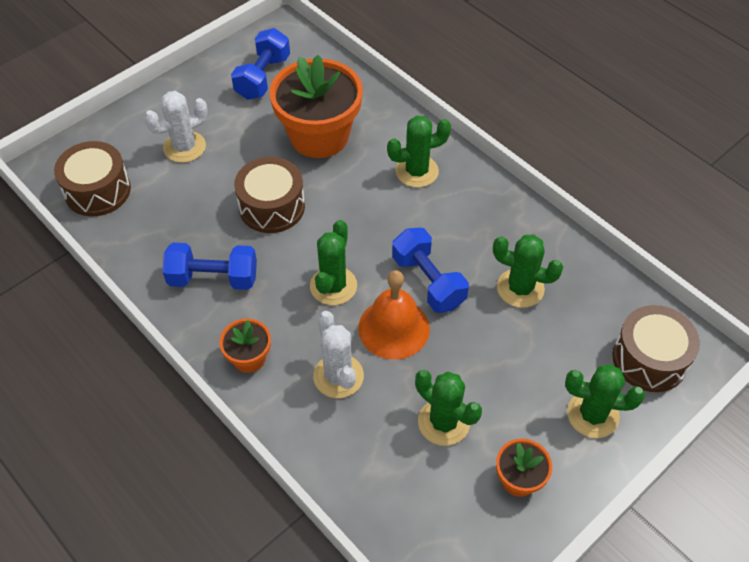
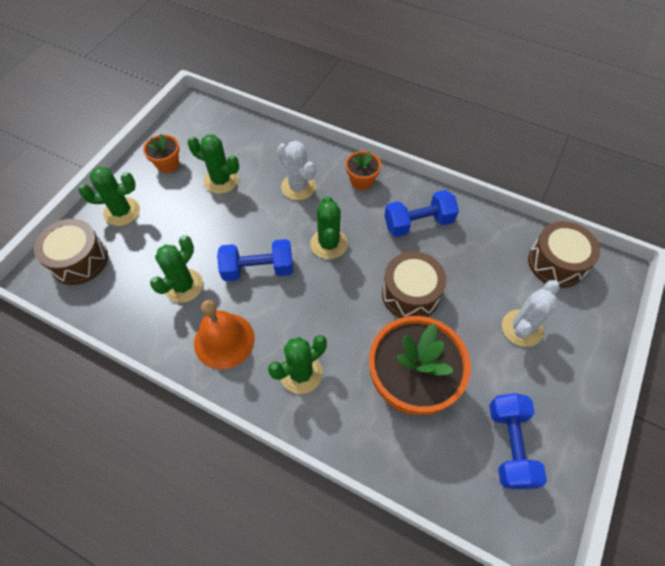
camera: 160 degrees right, 5 degrees up
(394, 328) = (272, 227): orange bell -> orange bell (224, 340)
(428, 281) = (258, 269): blue dumbbell -> blue dumbbell turned 45 degrees counterclockwise
(520, 288) = (183, 286): green cactus -> green cactus turned 60 degrees counterclockwise

